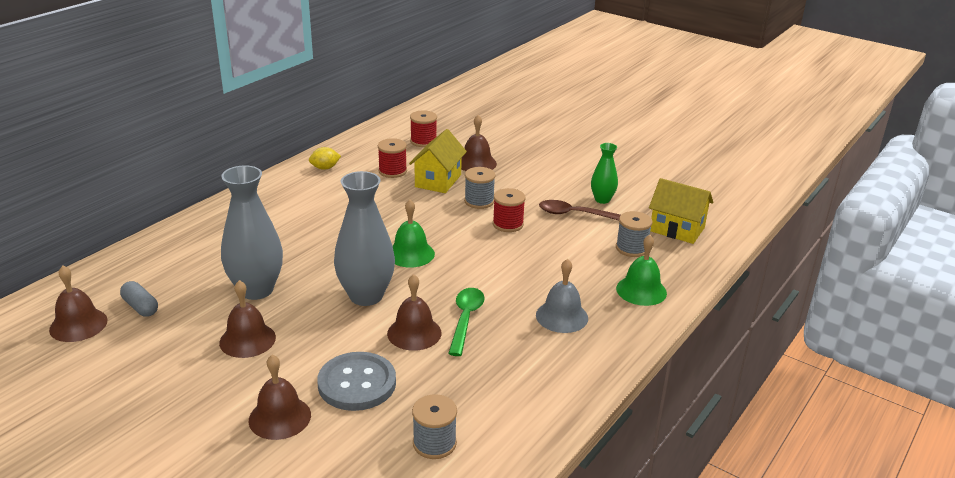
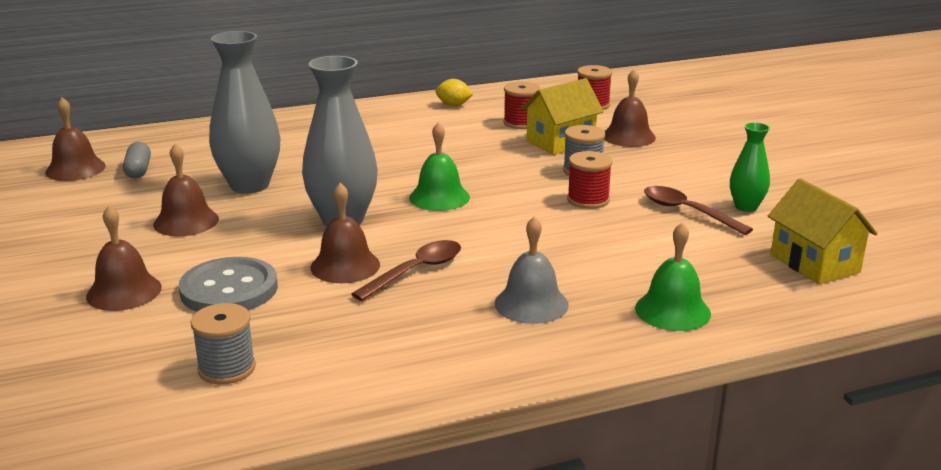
camera: 35 degrees right, 5 degrees down
(465, 319) = (416, 271): green spoon -> brown spoon
(631, 248) = (719, 265): grey spool -> none

